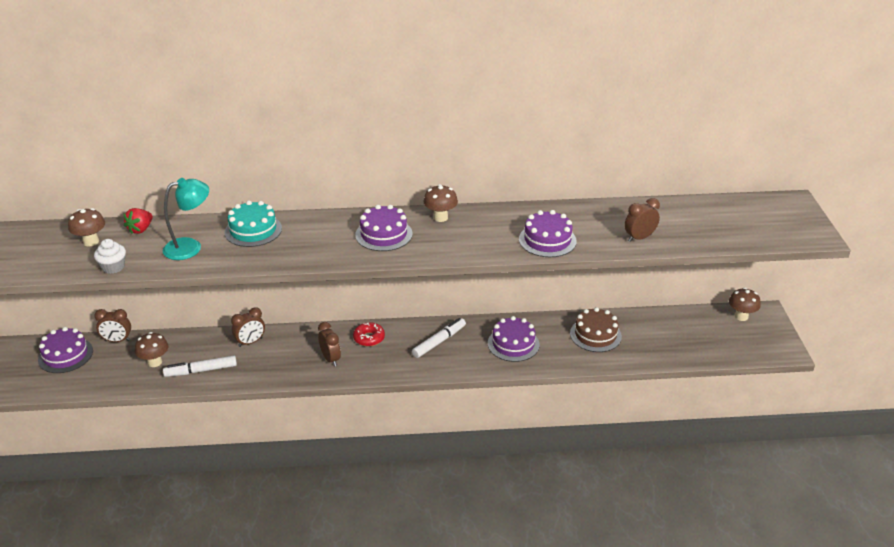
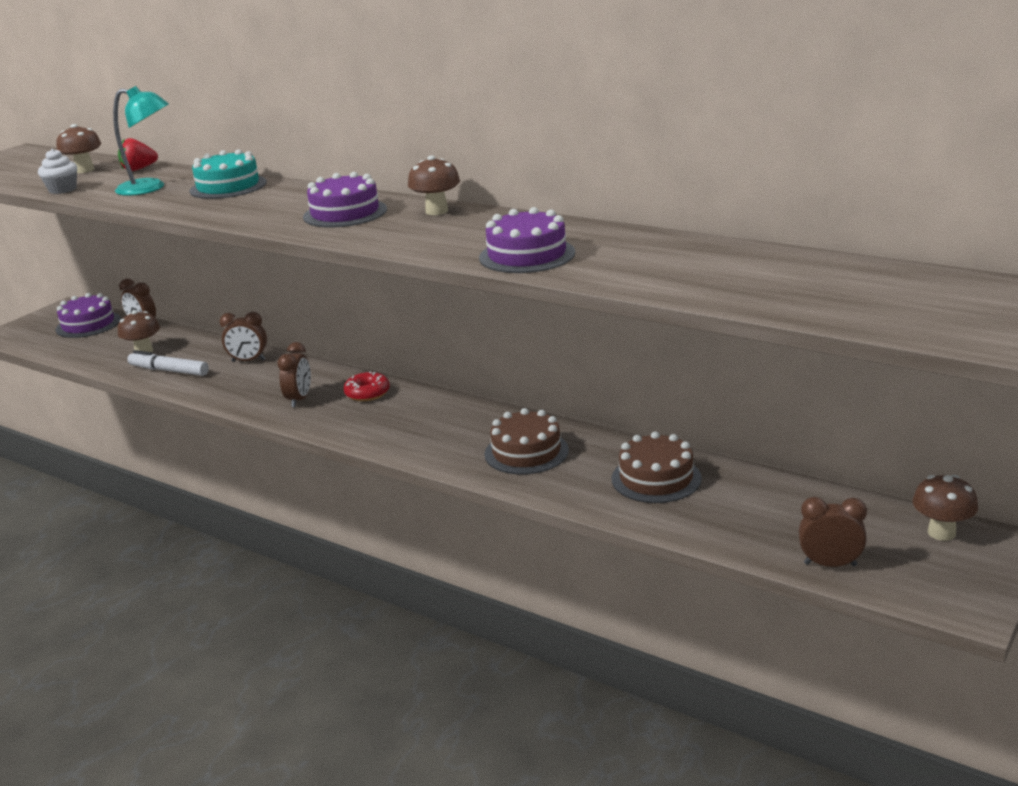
camera: 40 degrees right, 10 degrees down
(439, 341) = (439, 421): white marker -> none
(513, 344) = (526, 452): purple cake -> brown cake
(639, 238) = (665, 279): brown clock -> brown clock (830, 564)

